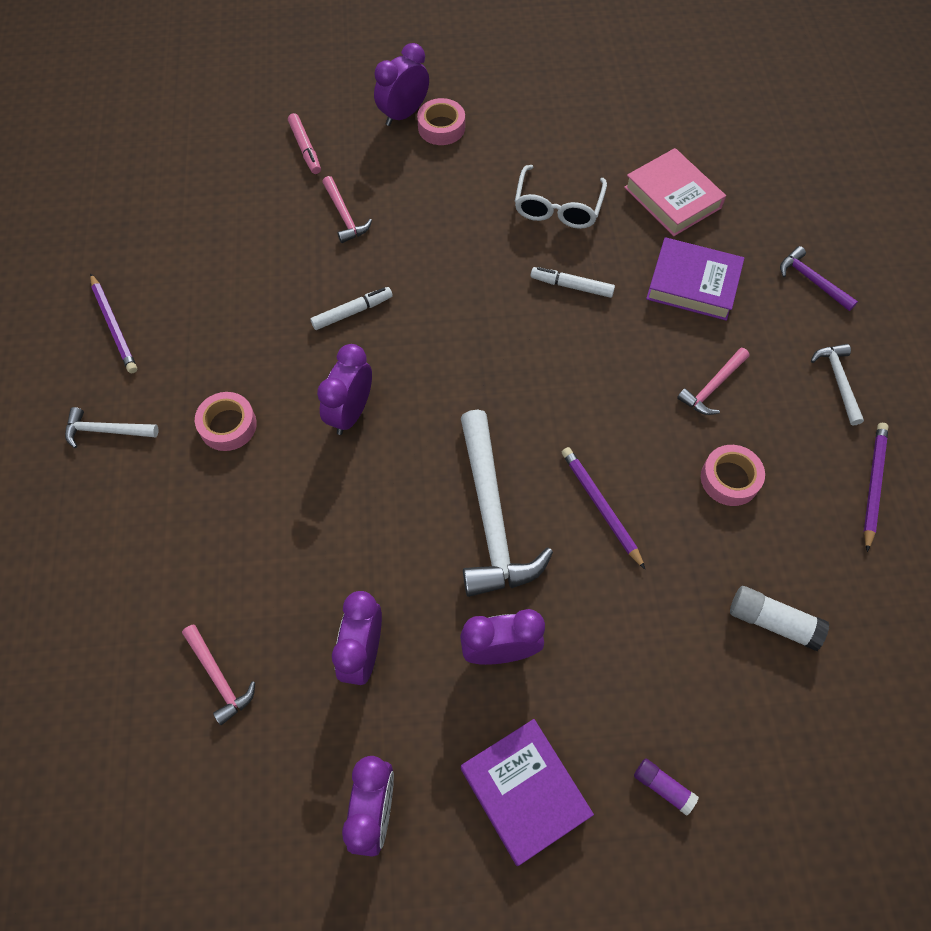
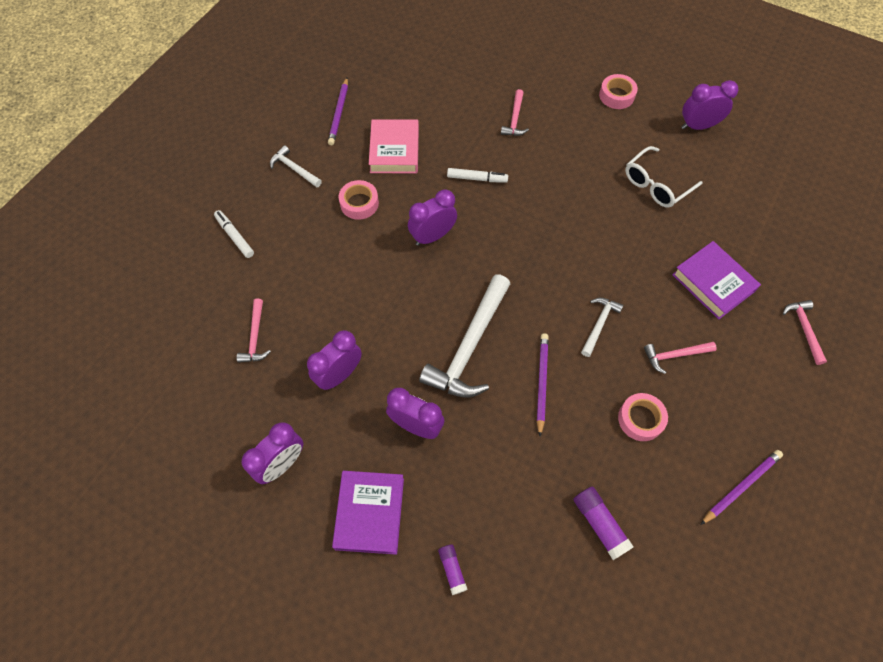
camera: 35 degrees right, 0 degrees up
(305, 148) = (521, 66): pink marker -> none
(403, 114) = (598, 76): purple clock -> purple clock (698, 126)
(572, 286) = (627, 239): white marker -> white marker (235, 237)
(672, 197) = (742, 220): pink book -> pink book (394, 150)
(773, 622) = (599, 524): white glue stick -> purple glue stick
(811, 280) = (804, 329): purple hammer -> pink hammer
(838, 380) = (770, 405): white hammer -> white hammer (599, 324)

